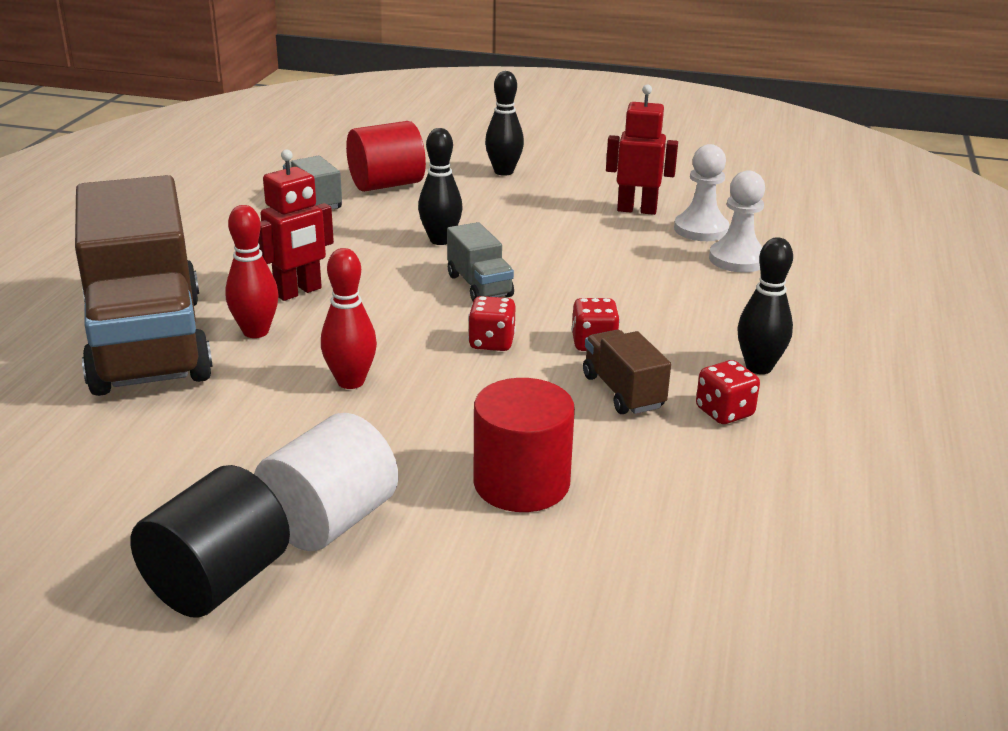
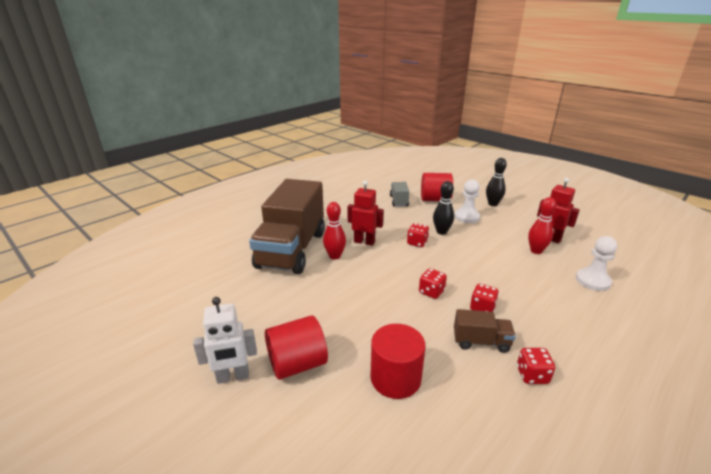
camera: 30 degrees right, 0 degrees up
(217, 581) = (233, 377): black cylinder -> white robot
(298, 292) = (364, 242): red robot -> red robot turned 150 degrees counterclockwise
(329, 521) = (297, 364): white cylinder -> red cylinder
(351, 382) = (355, 293): red bowling pin -> red bowling pin (536, 251)
(407, 269) = (417, 243): none -> red dice
(479, 286) = (444, 260): grey truck -> none
(623, 391) = (481, 342): brown truck -> brown truck turned 90 degrees clockwise
(701, 229) = (580, 258): white pawn -> white pawn (467, 217)
(759, 367) = (569, 353): black bowling pin -> none

